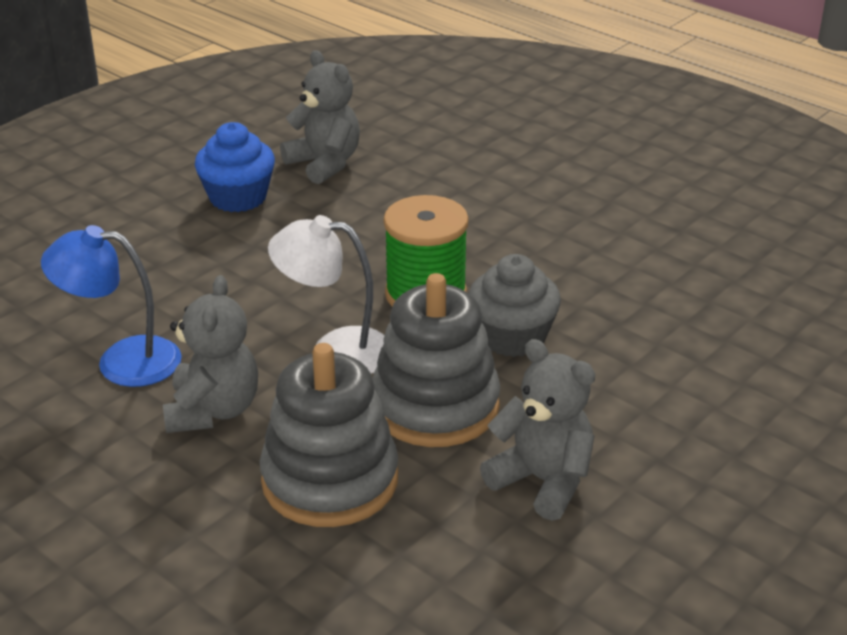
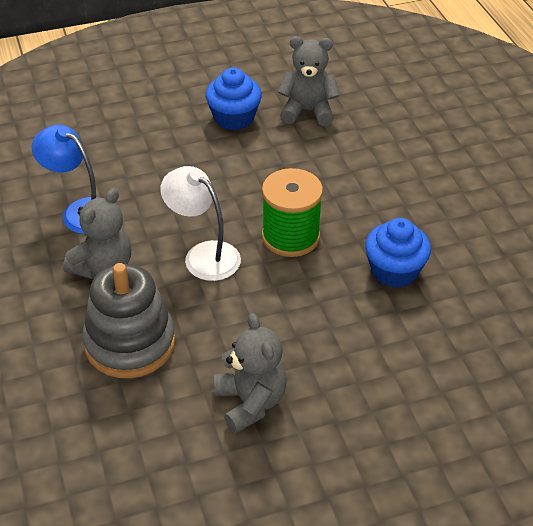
camera: 30 degrees right, 10 degrees up
(324, 164) = (307, 111): grey teddy bear -> grey teddy bear turned 75 degrees counterclockwise
(435, 406) = (230, 320): grey stacking toy -> none
(512, 337) = (318, 291): grey cupcake -> none
(578, 286) = (394, 271): none -> blue cupcake

